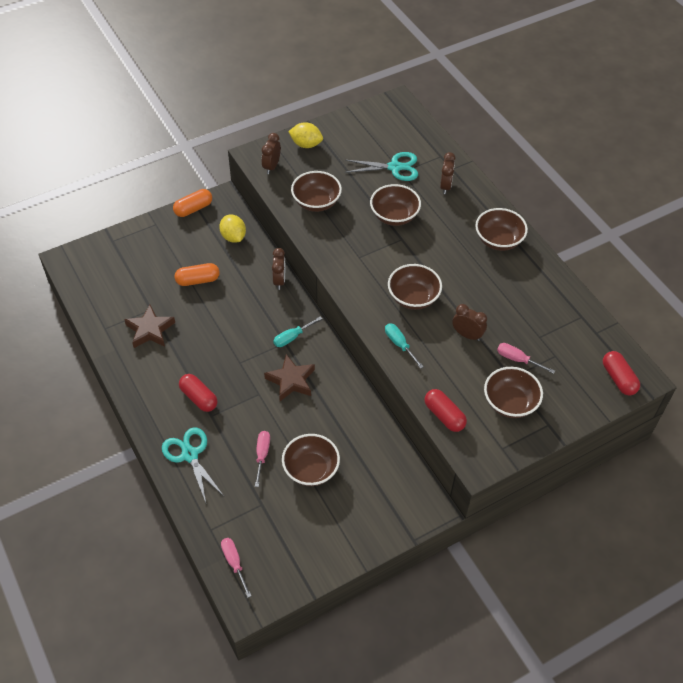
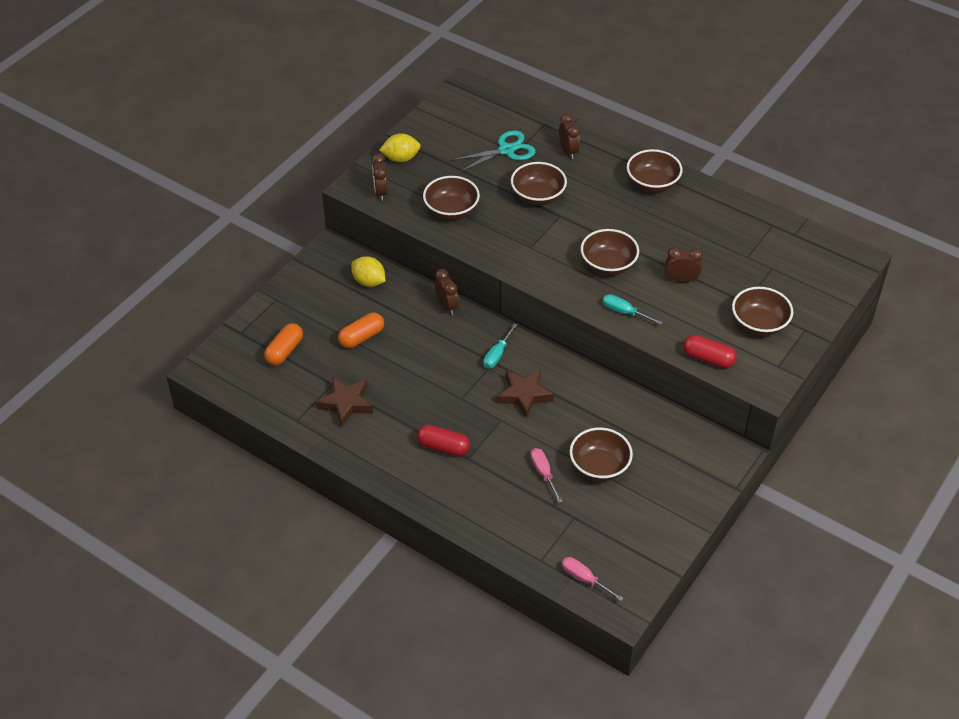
camera: 25 degrees left, 5 degrees down
(190, 455) = (472, 502): turquoise scissors -> none
(193, 209) = (306, 269): orange capsule -> orange capsule (284, 351)
(518, 360) = (741, 284): pink screwdriver -> none
(618, 378) = (839, 266): red capsule -> none

